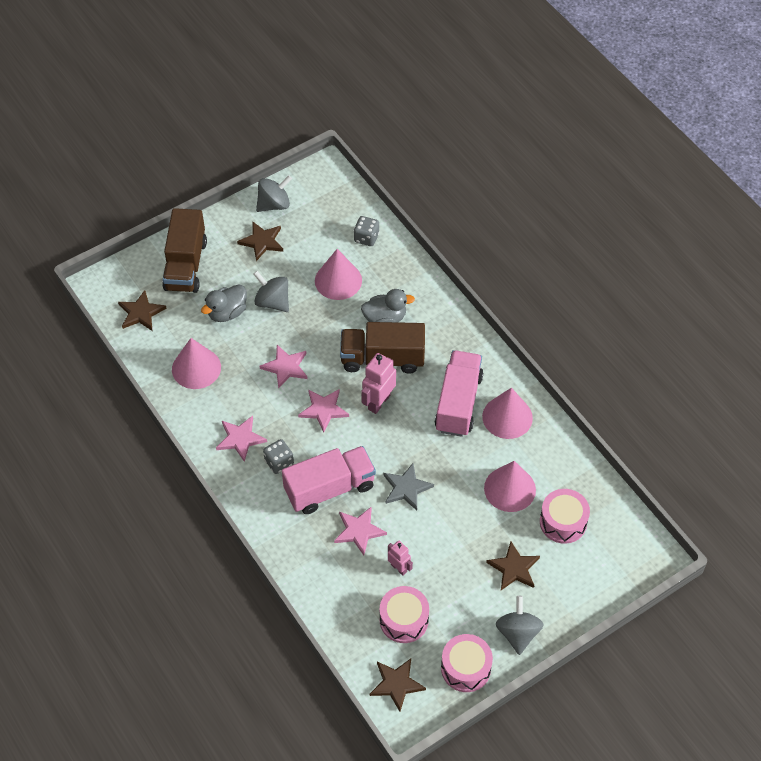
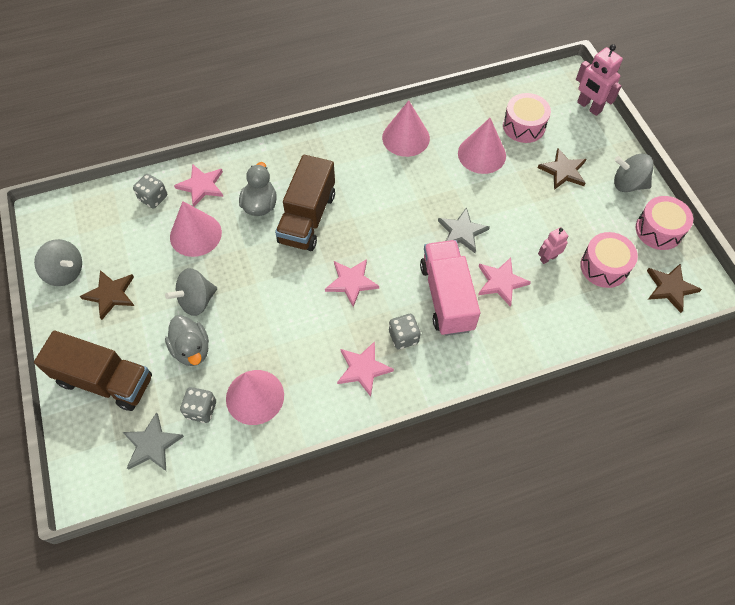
camera: 75 degrees left, 5 degrees up
(141, 313) = (152, 444): brown star -> grey star
(176, 335) = (201, 409): none -> grey dice
(274, 204) = (65, 272): grey spinning top -> grey spinning top turned 135 degrees clockwise
(285, 367) = (286, 306): pink star -> pink star (201, 186)
(378, 402) = (357, 232): pink robot -> pink robot (589, 107)
(458, 403) = (379, 170): pink truck -> none

